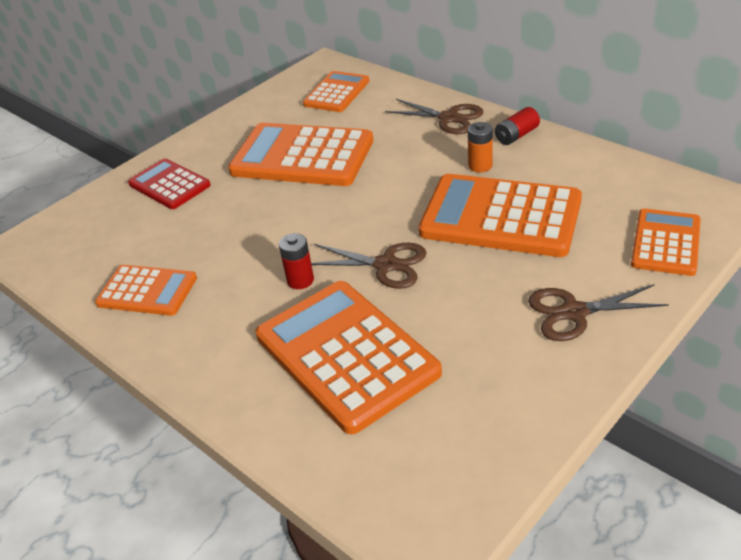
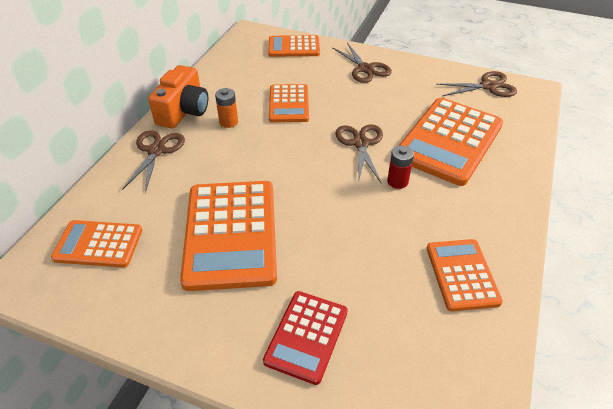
camera: 115 degrees left, 5 degrees up
(466, 468) = (488, 86): none -> brown scissors
(500, 216) = (289, 104): orange calculator -> orange calculator, size x0.57
(516, 136) = (183, 111): red battery -> orange camera

